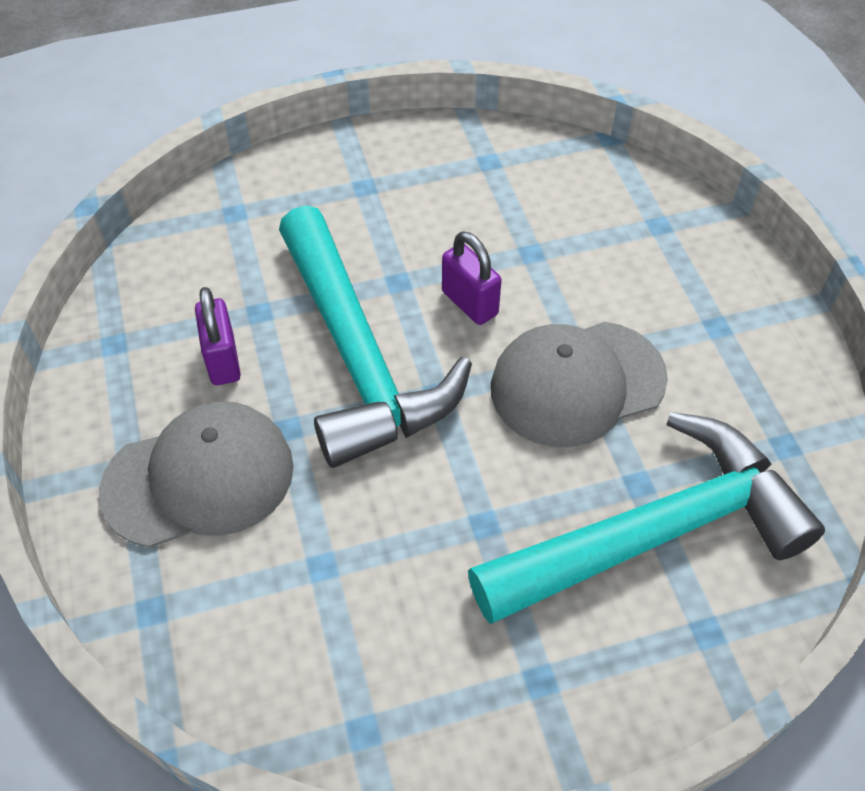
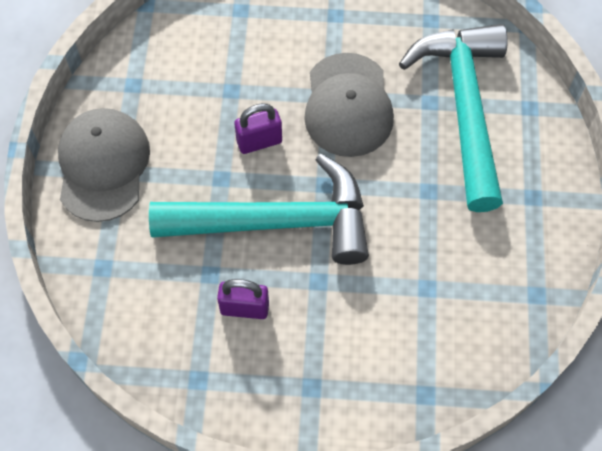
camera: 70 degrees left, 10 degrees up
(199, 478) = (338, 345): grey cap -> grey cap (103, 165)

